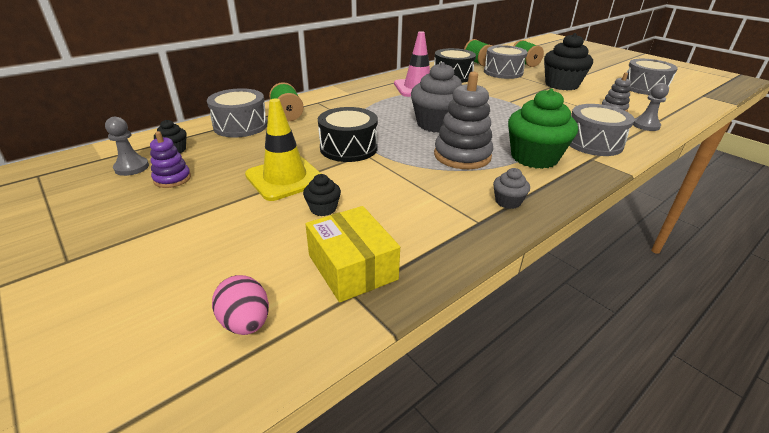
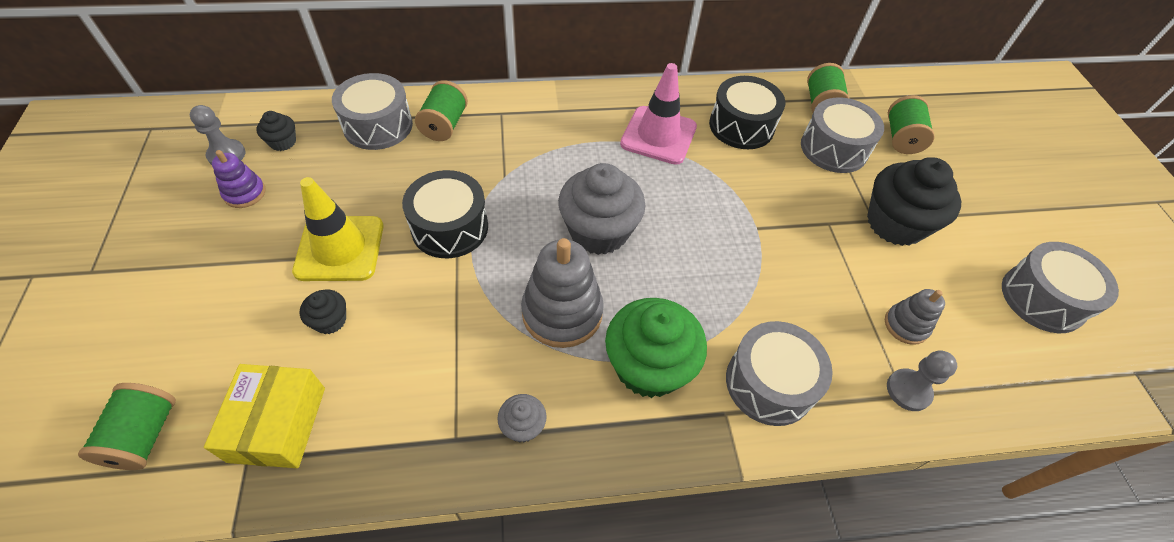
camera: 30 degrees right, 20 degrees up
(246, 322) = (144, 435): pink egg -> green spool

